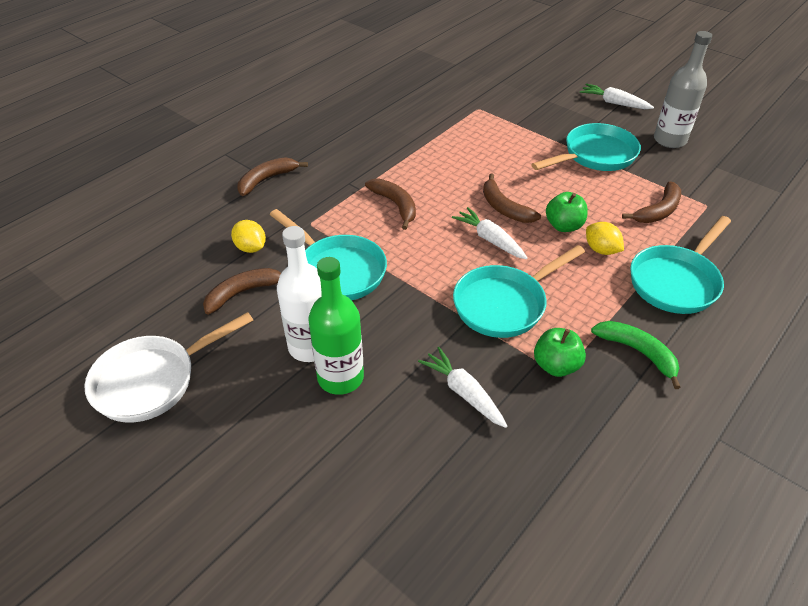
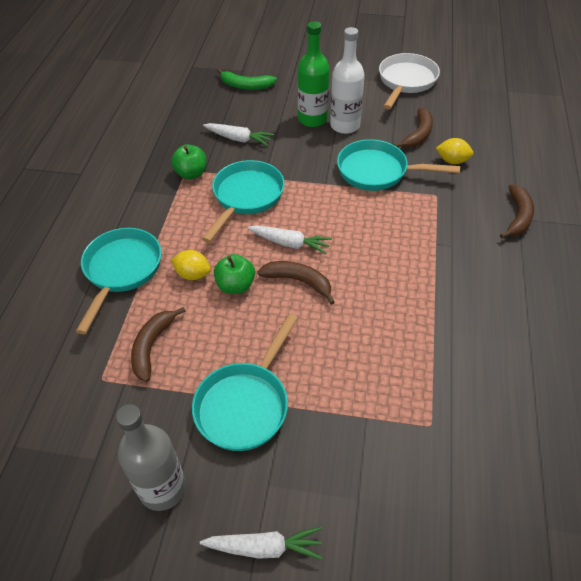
camera: 150 degrees right, 5 degrees up
(395, 205) = (391, 241): brown banana -> none
(638, 352) = (139, 202): green banana -> green banana (245, 86)

